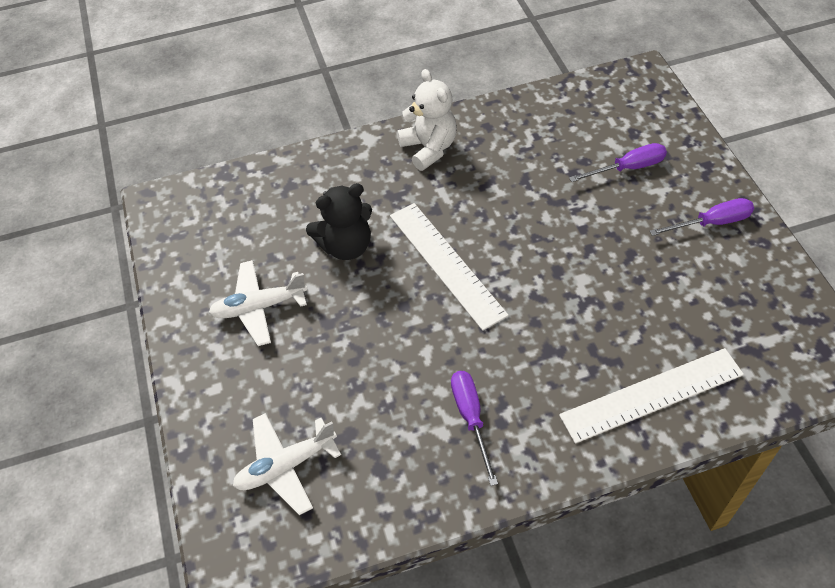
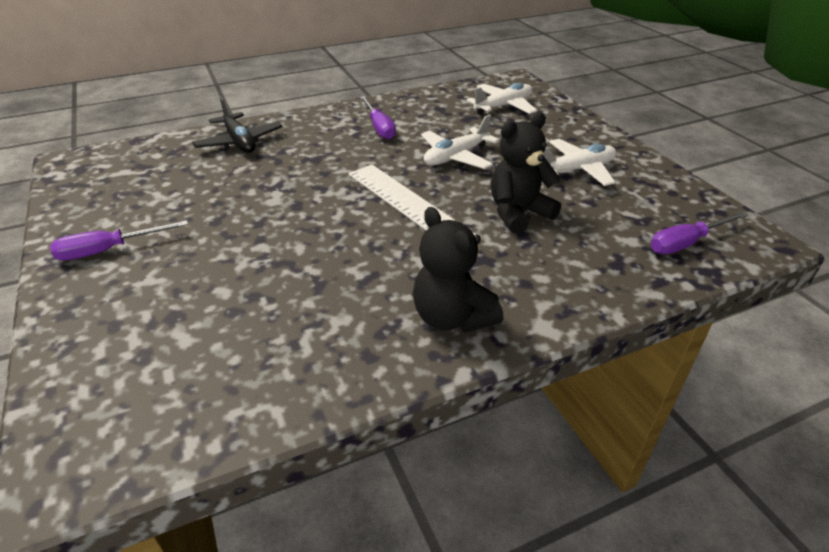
camera: 170 degrees right, 15 degrees down
(383, 341) = (456, 157): none -> white plane
(429, 148) = (452, 317): white teddy bear -> black teddy bear
(627, 168) = (177, 304): purple screwdriver -> purple screwdriver (686, 243)
(652, 395) = (239, 142): white ruler -> black plane

